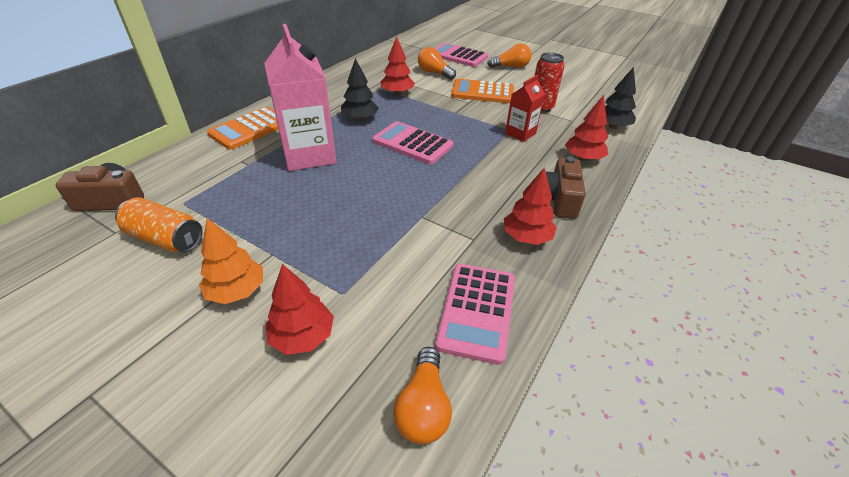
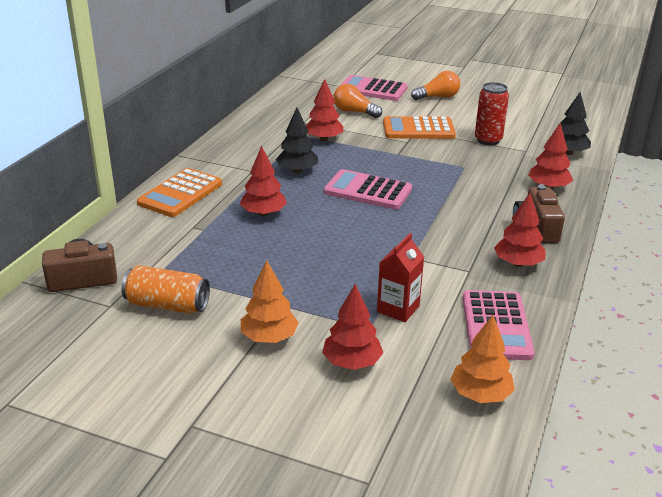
camera: 10 degrees left, 10 degrees down
(309, 155) = (263, 213): pink carton -> red tree
(423, 407) = (480, 395): orange light bulb -> orange tree
(520, 133) = (476, 169): red carton -> red carton (398, 309)

